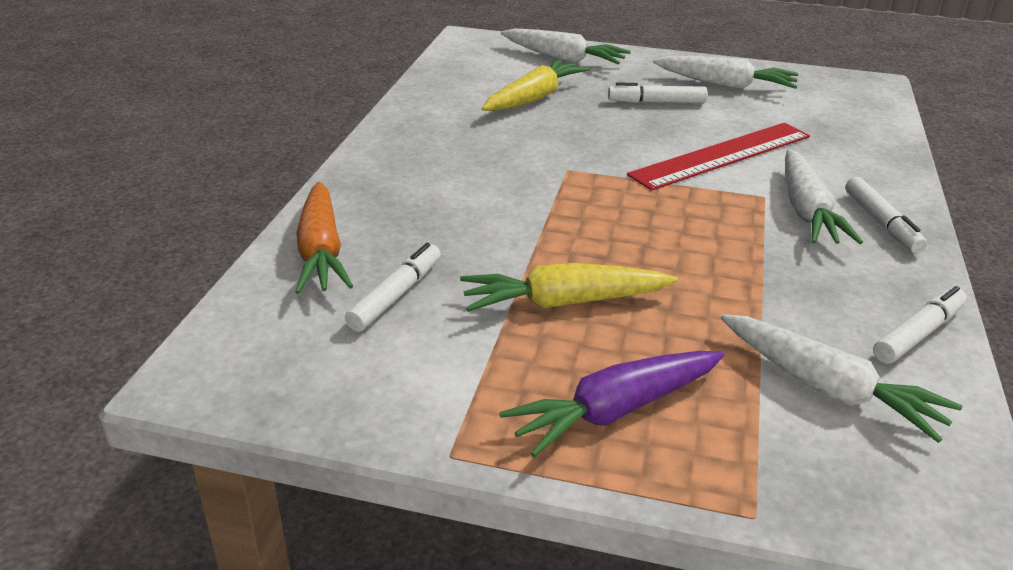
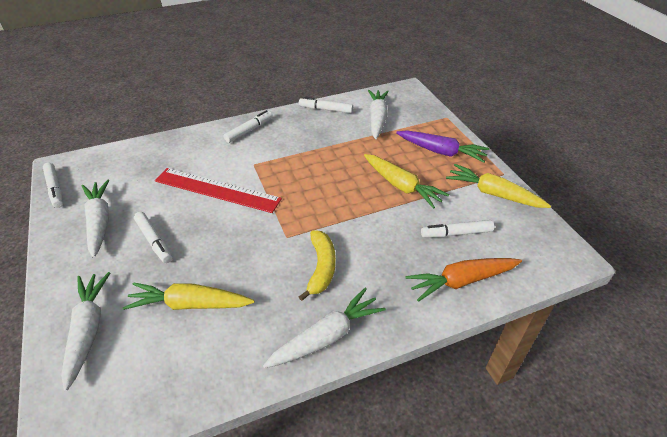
camera: 125 degrees left, 10 degrees up
(321, 251) = (461, 281): orange carrot -> orange carrot turned 150 degrees counterclockwise
(419, 396) = (493, 194): none -> yellow carrot
(485, 172) = (321, 268): none -> yellow banana
(806, 211) = (256, 150): white carrot -> white carrot (326, 336)
(819, 75) = (55, 189): none -> white marker

